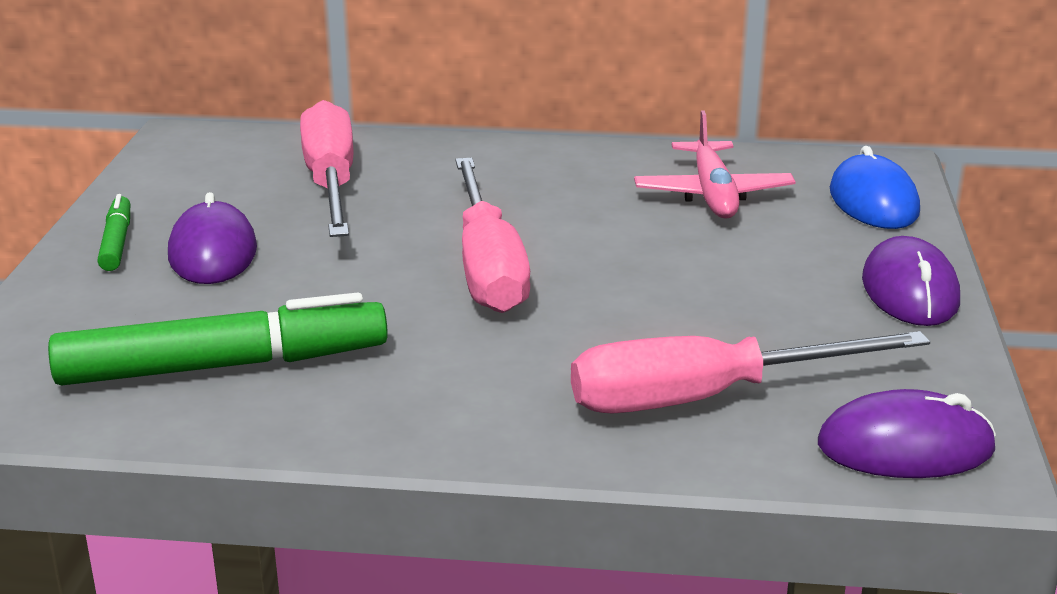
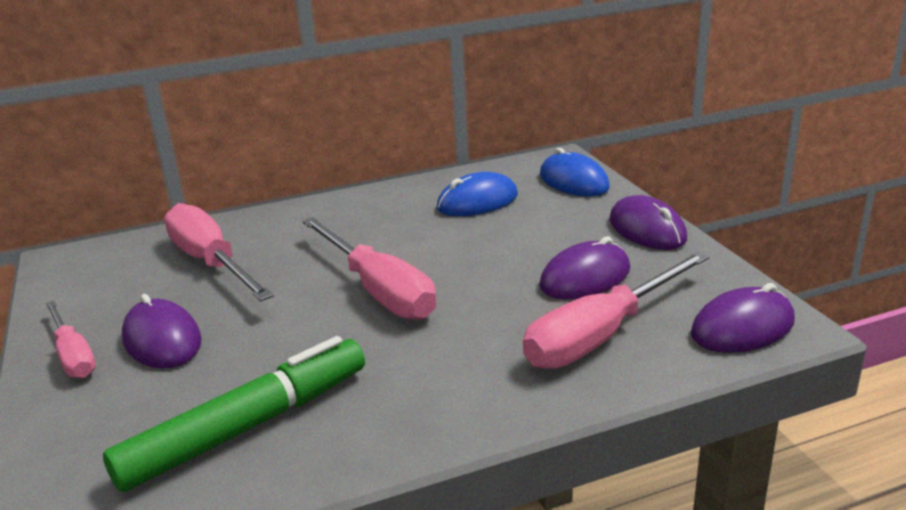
camera: 25 degrees left, 0 degrees up
(116, 242) = (73, 355): green marker -> pink screwdriver
(713, 194) = (477, 202): pink plane -> blue mouse
(758, 326) = (585, 278): none -> purple mouse

